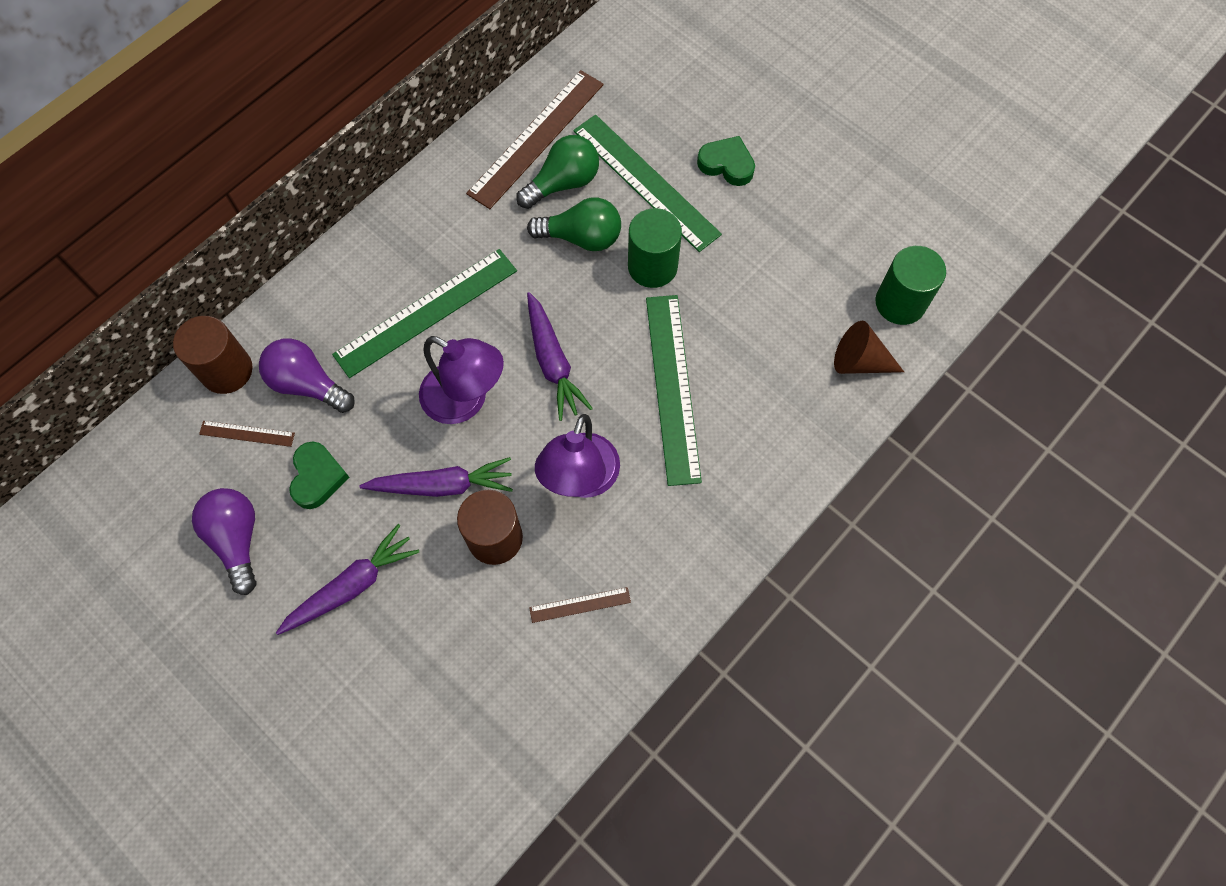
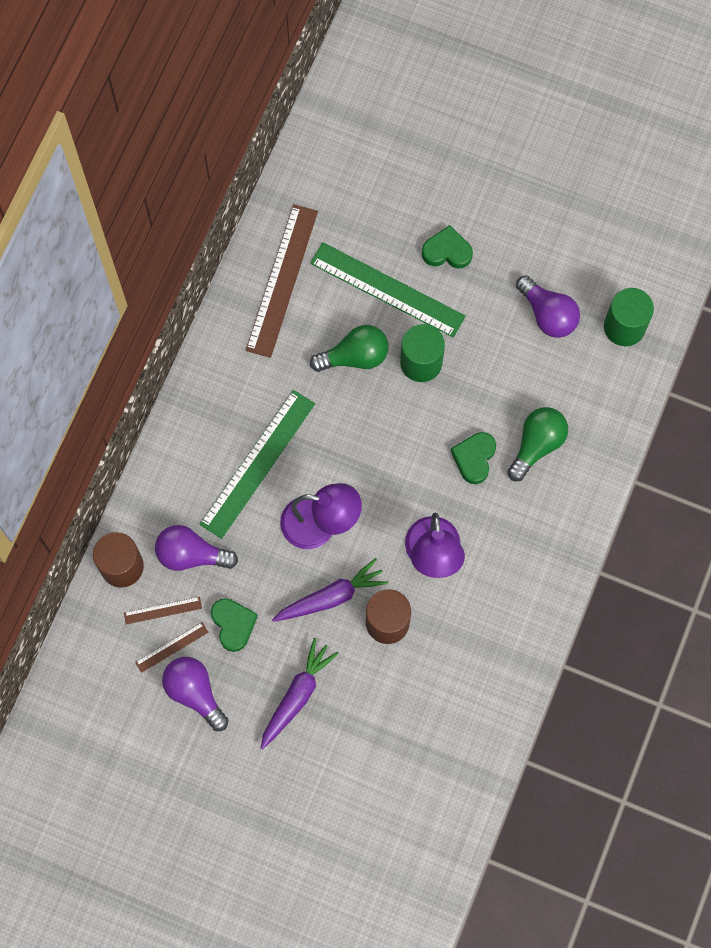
camera: 20 degrees left, 5 degrees up
(553, 362) = (374, 470): purple carrot -> none
(563, 183) = (320, 314): green light bulb -> green light bulb (537, 445)
(580, 605) = (470, 649): brown ruler -> brown ruler (172, 647)
(672, 387) = (474, 458): green ruler -> green heart
(815, 262) = (547, 314): none -> purple light bulb
(859, 361) = (609, 387): brown cone -> none

